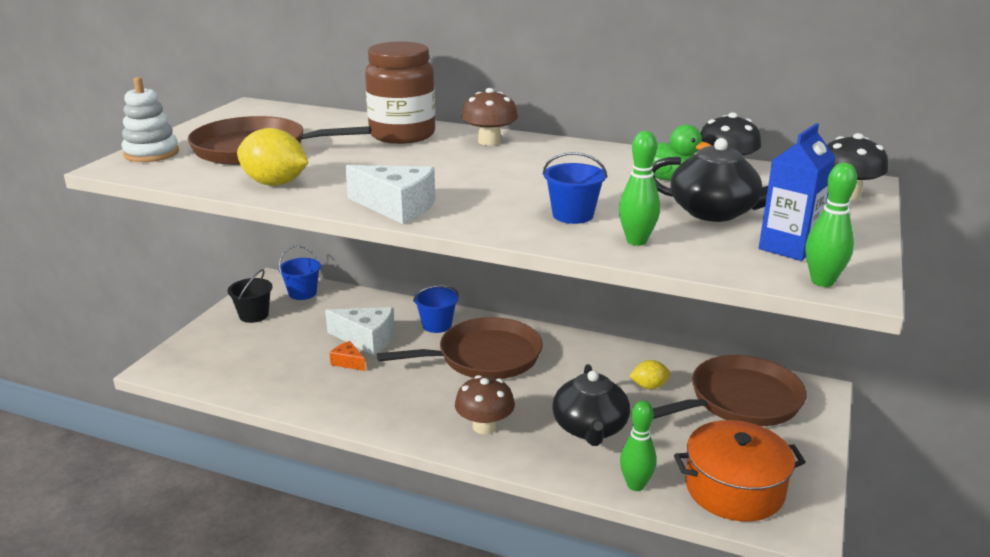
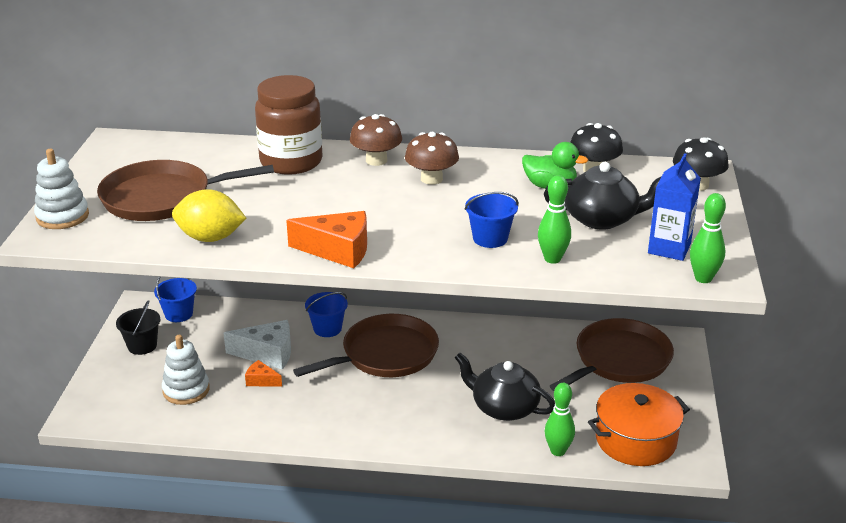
camera: 15 degrees left, 5 degrees up
(271, 360) = (186, 390): none -> white stacking toy
(397, 207) = (338, 250): white cheese -> orange cheese
(484, 426) = (413, 421): brown mushroom -> brown mushroom (431, 179)
(590, 428) = (504, 407): black teapot -> black teapot turned 135 degrees clockwise
(649, 386) = (540, 360): yellow lemon -> none

